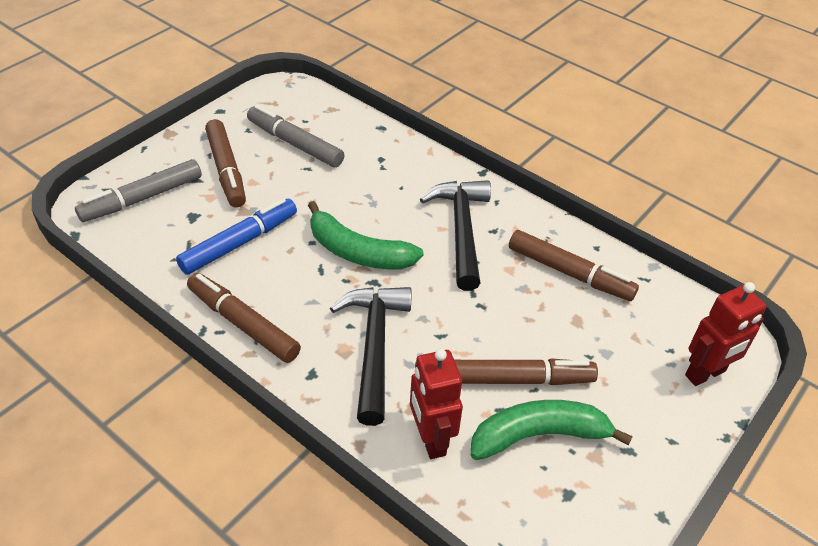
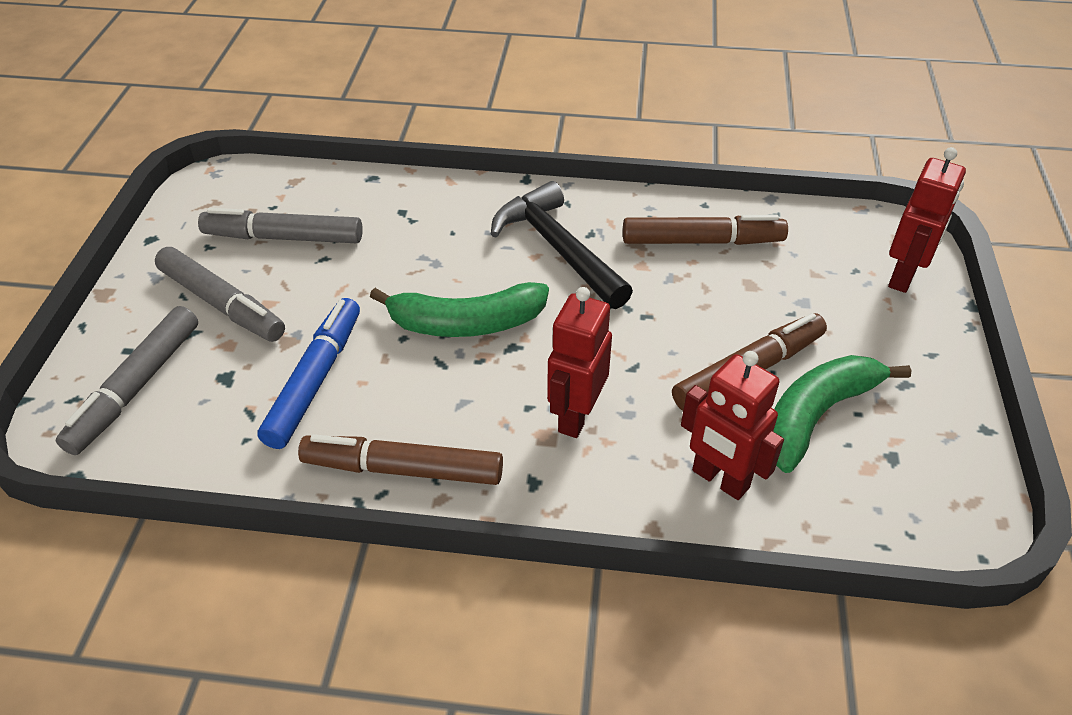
camera: 30 degrees left, 0 degrees up
(226, 170) = (222, 304): brown marker -> grey marker
(374, 347) = (576, 416): black hammer -> red robot

